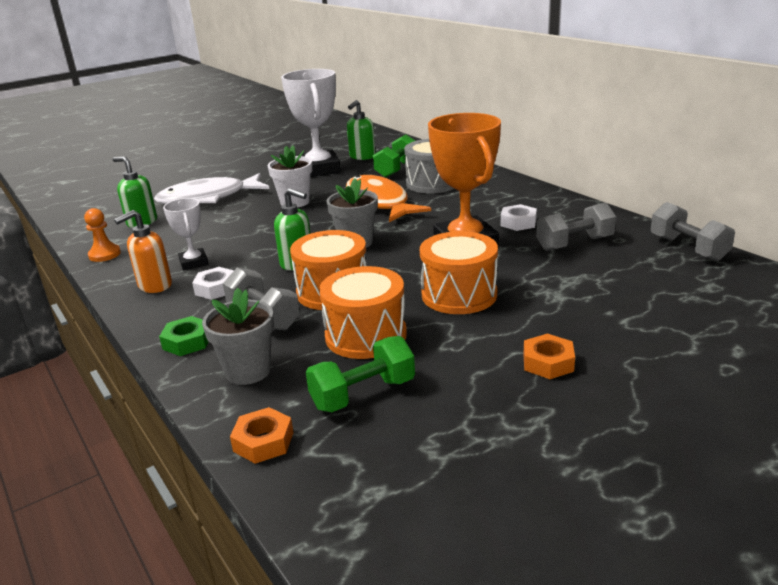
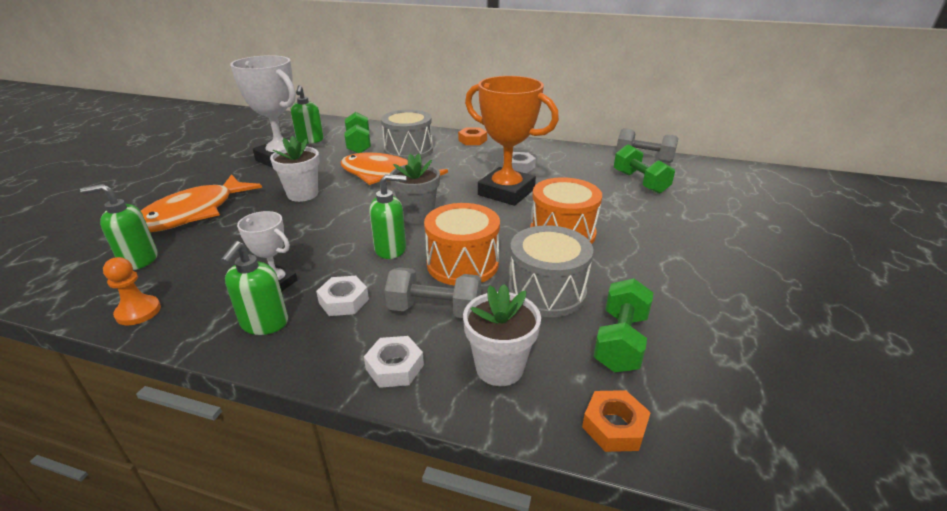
camera: 40 degrees left, 5 degrees up
(154, 286) = (264, 324): orange soap dispenser -> green soap dispenser
(187, 342) = (394, 367): green nut -> white nut
(208, 198) = (193, 213): white fish -> orange fish
(248, 371) = (499, 367): grey flower pot -> white flower pot
(366, 335) = (546, 291): orange drum -> grey drum
(548, 362) = (691, 262): orange nut -> orange nut (472, 140)
(574, 244) = (577, 172): grey dumbbell -> none
(633, 272) = (640, 182): none -> green dumbbell

